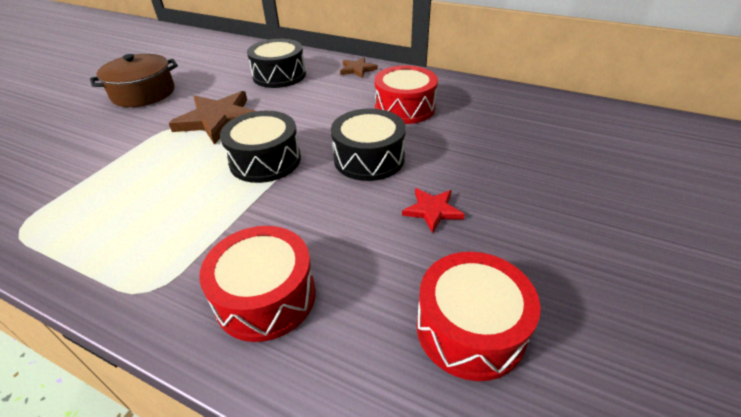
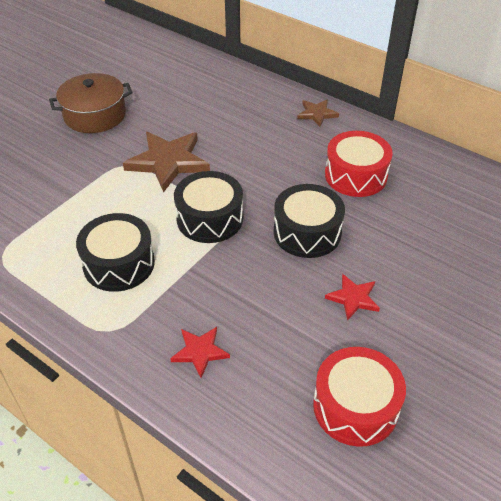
camera: 10 degrees right, 5 degrees up
(266, 296) = (200, 352): red drum -> red star
(279, 75) = (232, 110): black drum -> black drum (119, 264)

